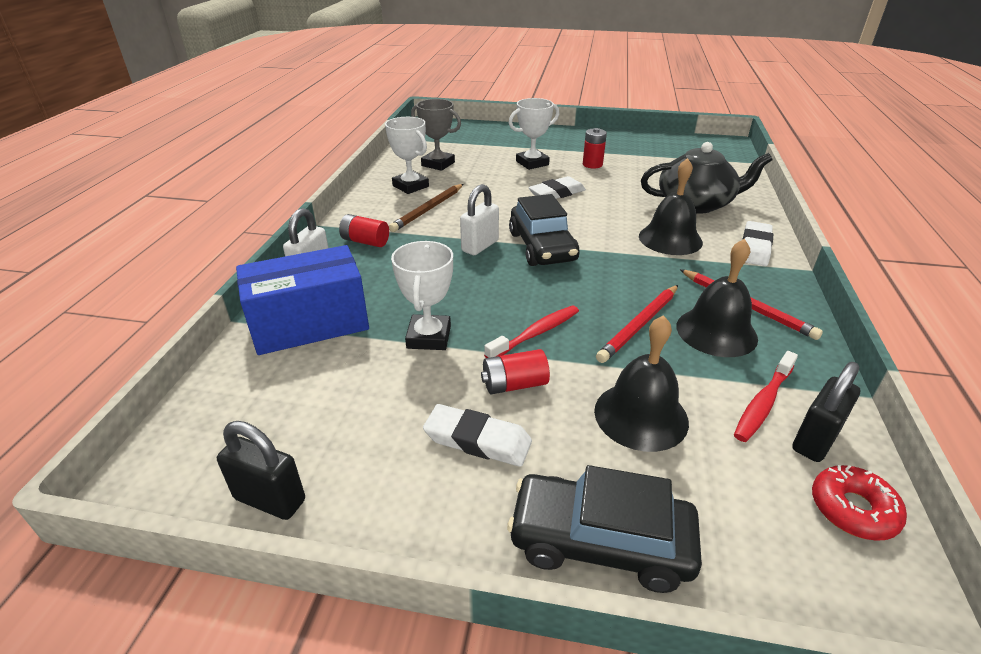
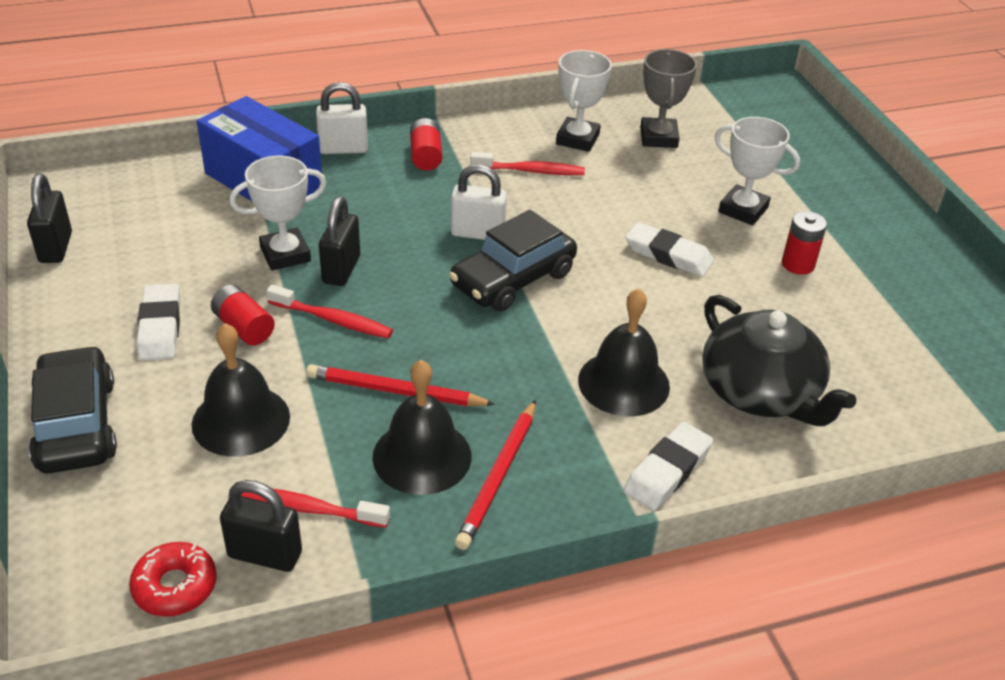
camera: 60 degrees right, 5 degrees up
(428, 209) = (530, 171): brown pencil -> red toothbrush
(474, 314) = (341, 269): none -> black padlock
(755, 248) = (667, 471): white eraser -> white eraser turned 45 degrees counterclockwise

